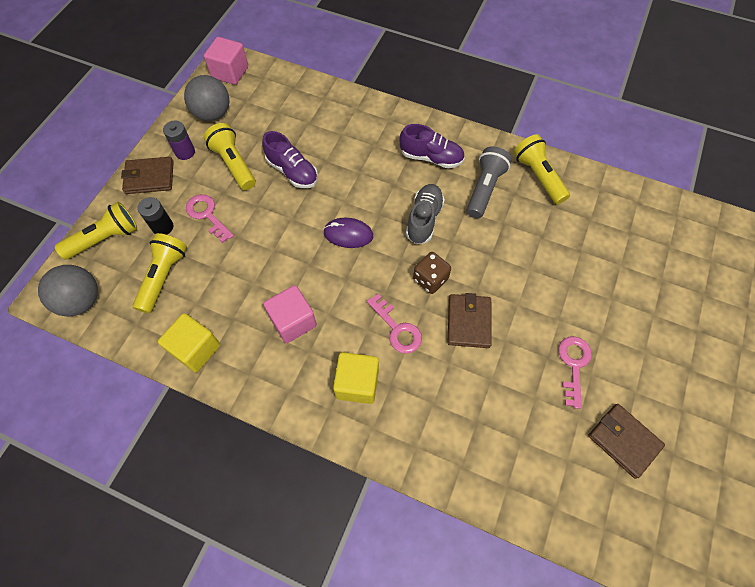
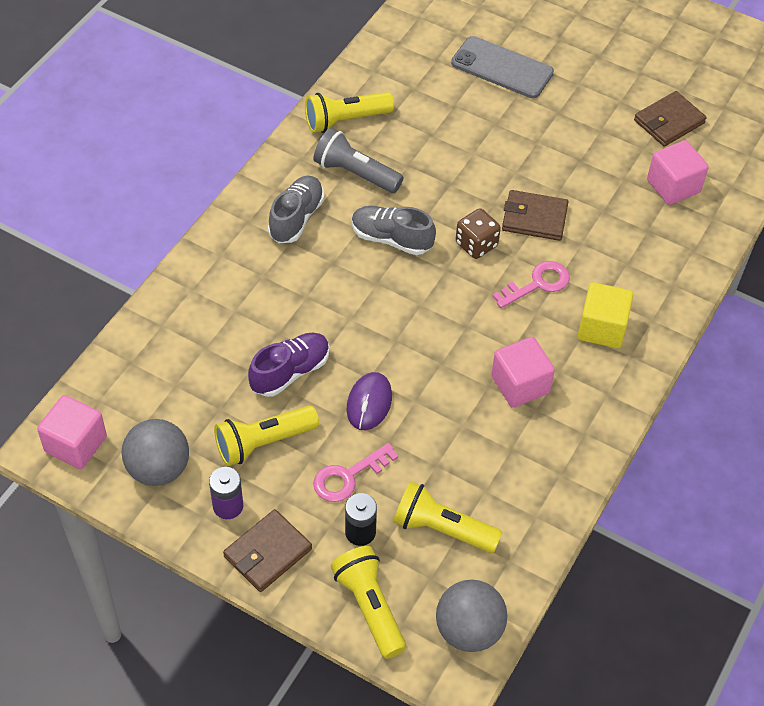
camera: 85 degrees left, 10 degrees down
(149, 177) = (267, 553): brown wallet -> brown wallet turned 45 degrees clockwise
(196, 349) = (550, 489): yellow cube -> none
(348, 234) = (402, 318): purple mouse -> purple mouse (369, 403)
(431, 157) = (296, 218): purple shoe -> grey shoe
(538, 446) = (673, 186): none -> pink cube
(573, 365) = (590, 141): pink key -> none
(640, 284) = (502, 68): none -> grey phone

